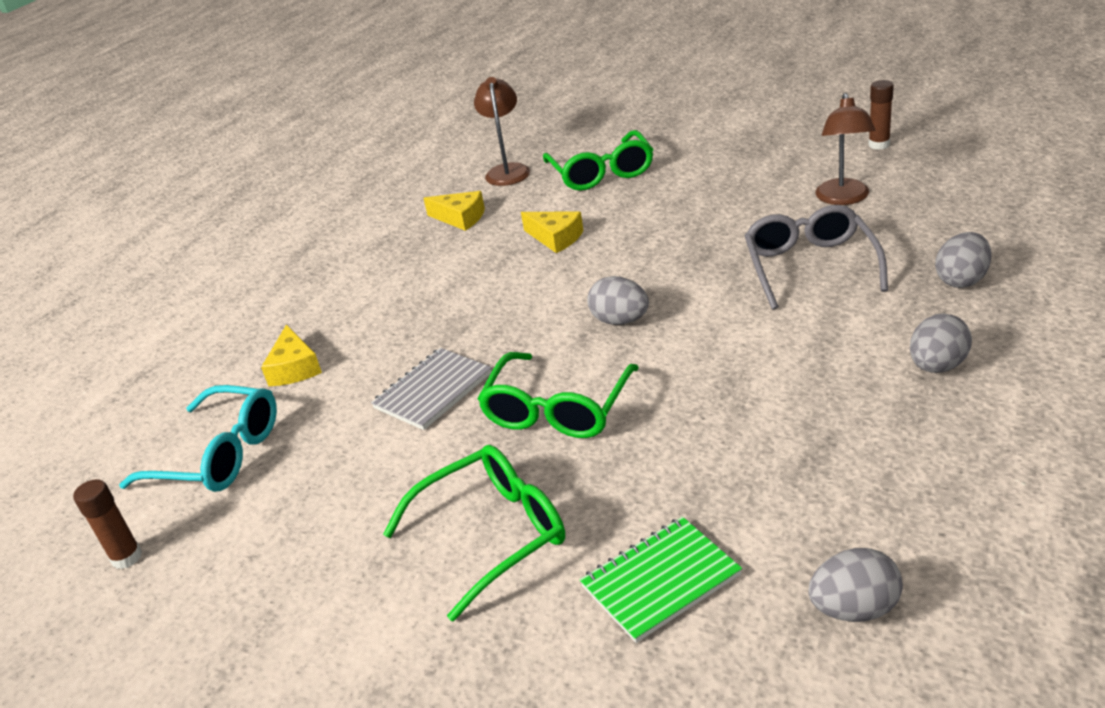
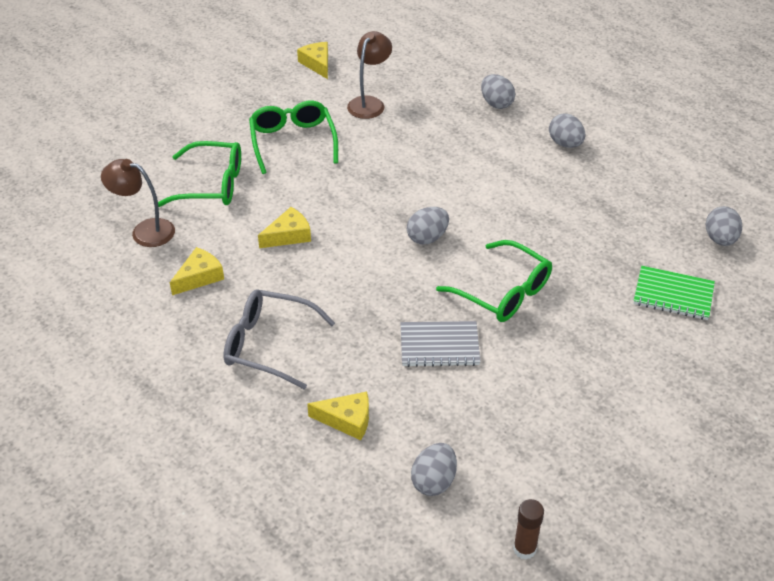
camera: 75 degrees left, 10 degrees up
(219, 455) = (434, 481): turquoise glasses -> grey egg
(433, 391) = (439, 346): grey notebook -> grey notebook turned 60 degrees counterclockwise
(492, 534) = (603, 350): green glasses -> green glasses (293, 142)
(660, 581) = (673, 295): green notebook -> green notebook turned 60 degrees counterclockwise
(810, 266) = (434, 145): grey glasses -> grey glasses (268, 345)
(843, 198) = (369, 103): brown lamp -> brown lamp turned 90 degrees counterclockwise
(879, 145) = (317, 64): brown glue stick -> yellow cheese

